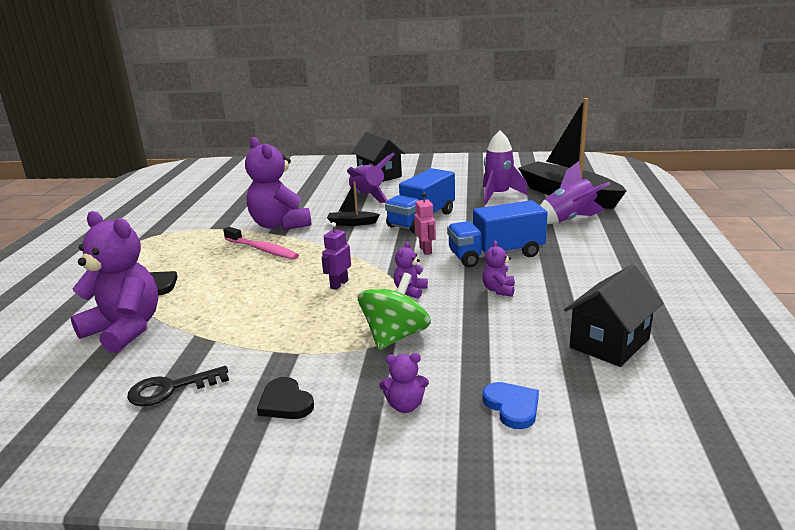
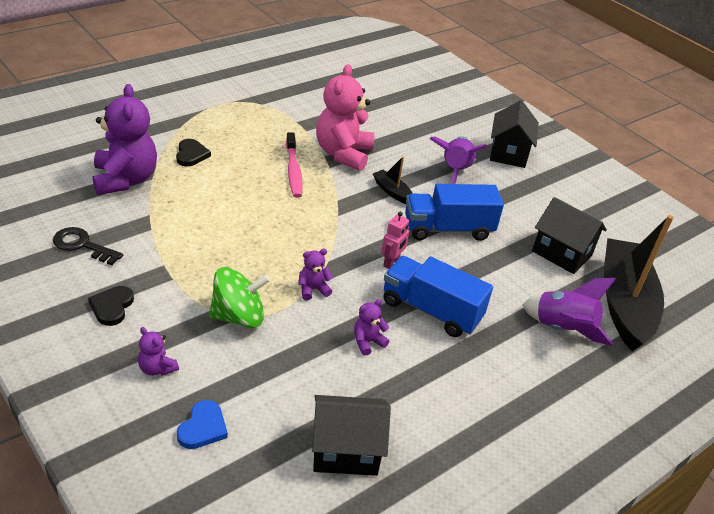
camera: 40 degrees right, 15 degrees up
(280, 225) = (343, 154): purple teddy bear -> pink teddy bear
(339, 284) = (283, 244): purple robot -> none
(498, 195) = (562, 253): purple rocket -> black house

